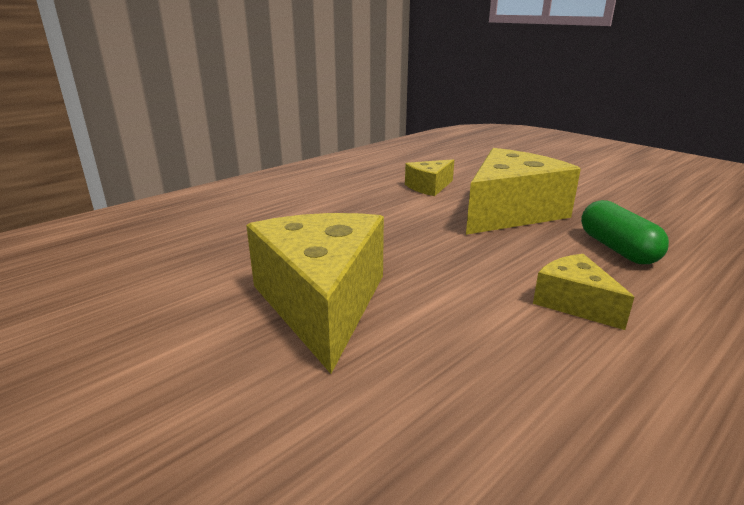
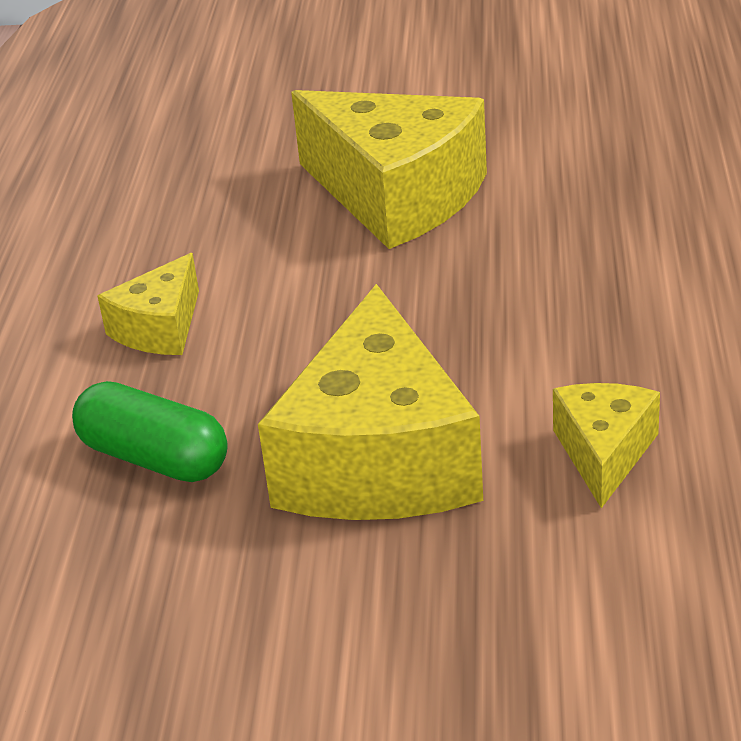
camera: 140 degrees right, 10 degrees up
(574, 303) = (160, 328): yellow cheese -> yellow cheese turned 105 degrees clockwise

